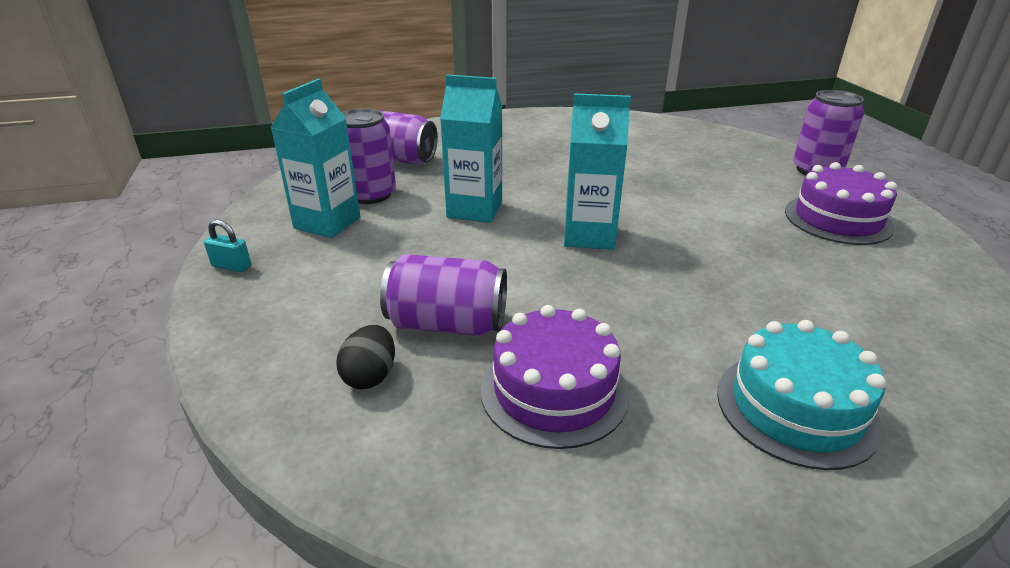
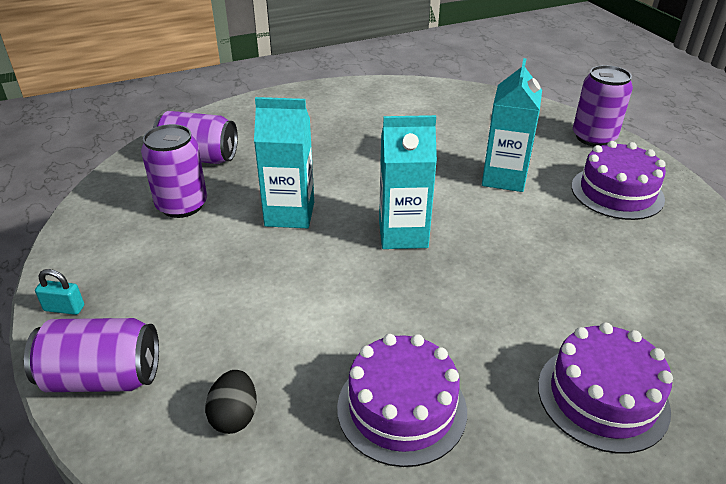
camera: 10 degrees left, 5 degrees up
(327, 223) = (147, 245): turquoise carton -> turquoise carton (504, 178)
(447, 324) = (292, 350): purple can -> purple can (103, 377)
(796, 408) = (602, 397): turquoise cake -> purple cake

